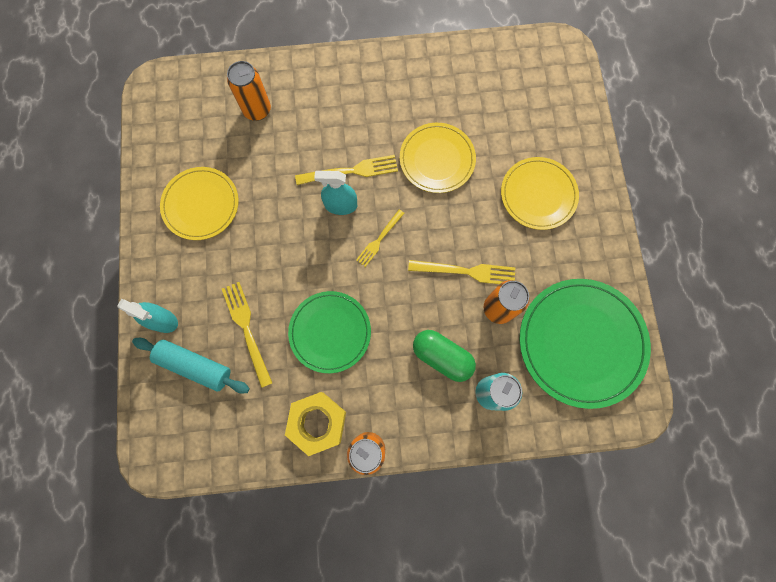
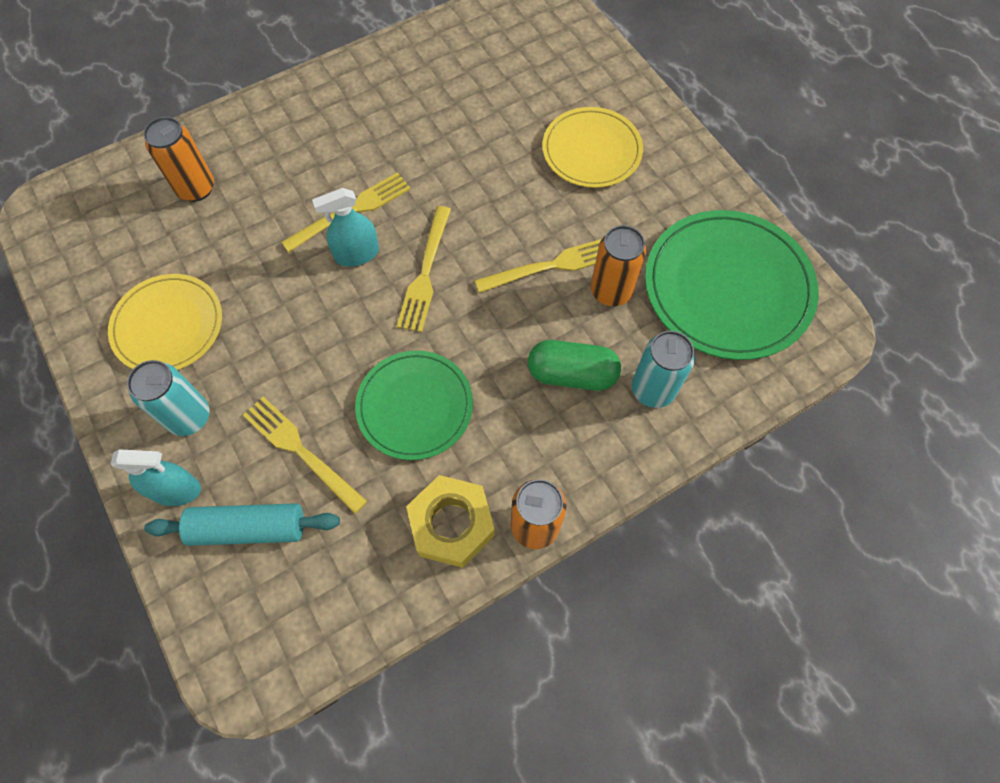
camera: 25 degrees left, 10 degrees down
(189, 274) = (189, 417): none -> turquoise can
(379, 240) = (425, 274): yellow fork -> yellow fork, size x1.53
(437, 159) = (452, 158): yellow plate -> none

